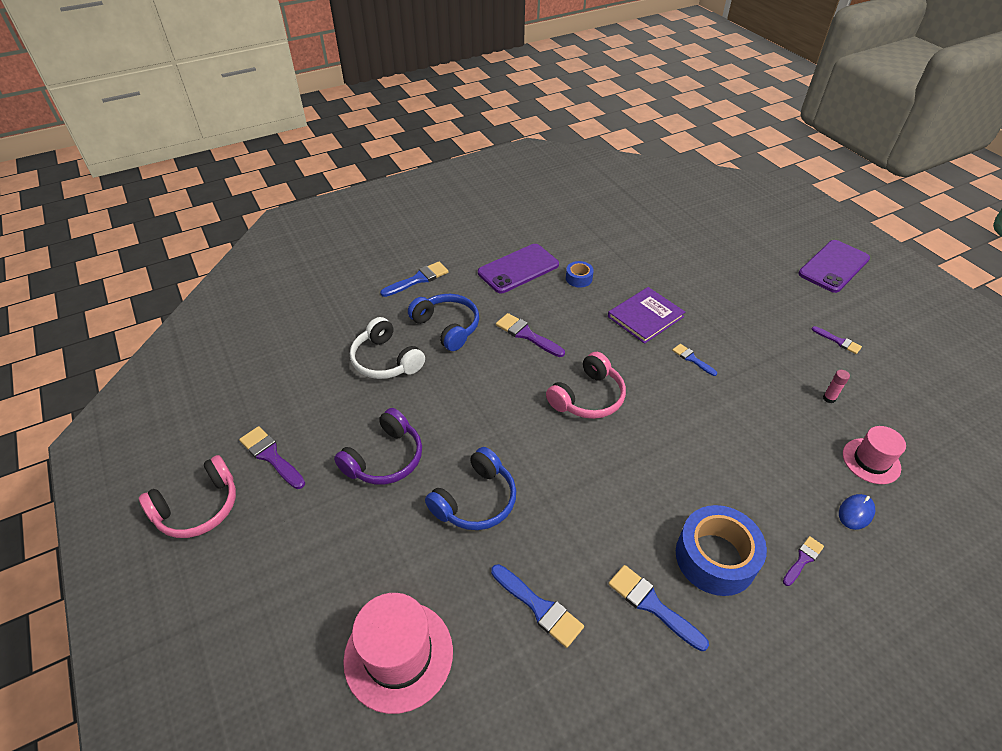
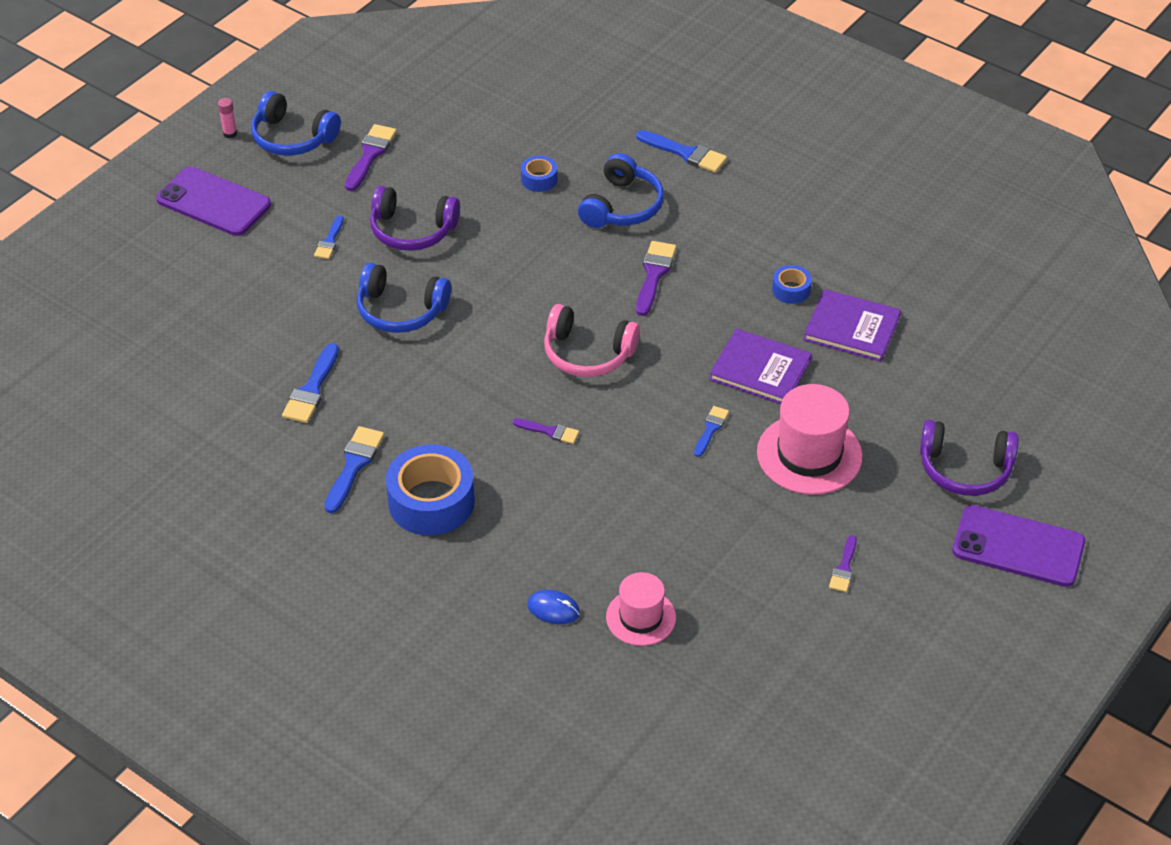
camera: 65 degrees right, 0 degrees up
(198, 507) = (292, 138): pink headphones -> blue headphones
(355, 524) = (329, 241): none -> blue brush
(386, 360) = (539, 179): white headphones -> blue tape
(398, 655) = (225, 316): pink hat -> pink hat (809, 454)
(518, 269) = (769, 230): purple phone -> purple phone (214, 202)
(626, 266) = (851, 328): none -> purple book
(765, 264) = (965, 469): none -> purple headphones
(803, 559) = (466, 570): purple brush -> purple brush (549, 431)
(829, 398) = (724, 568): pink glue stick -> pink glue stick (230, 134)

